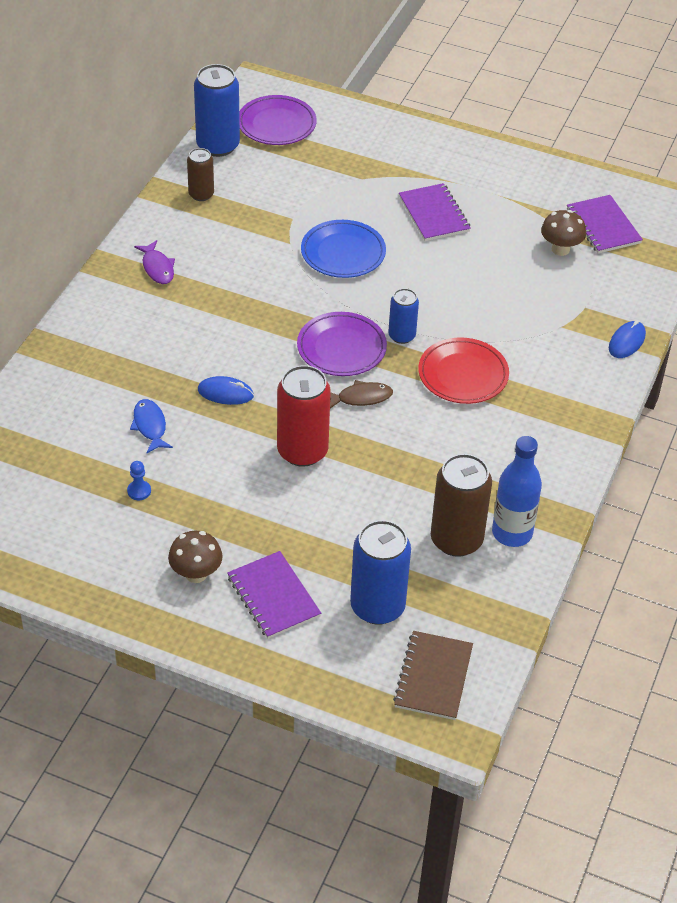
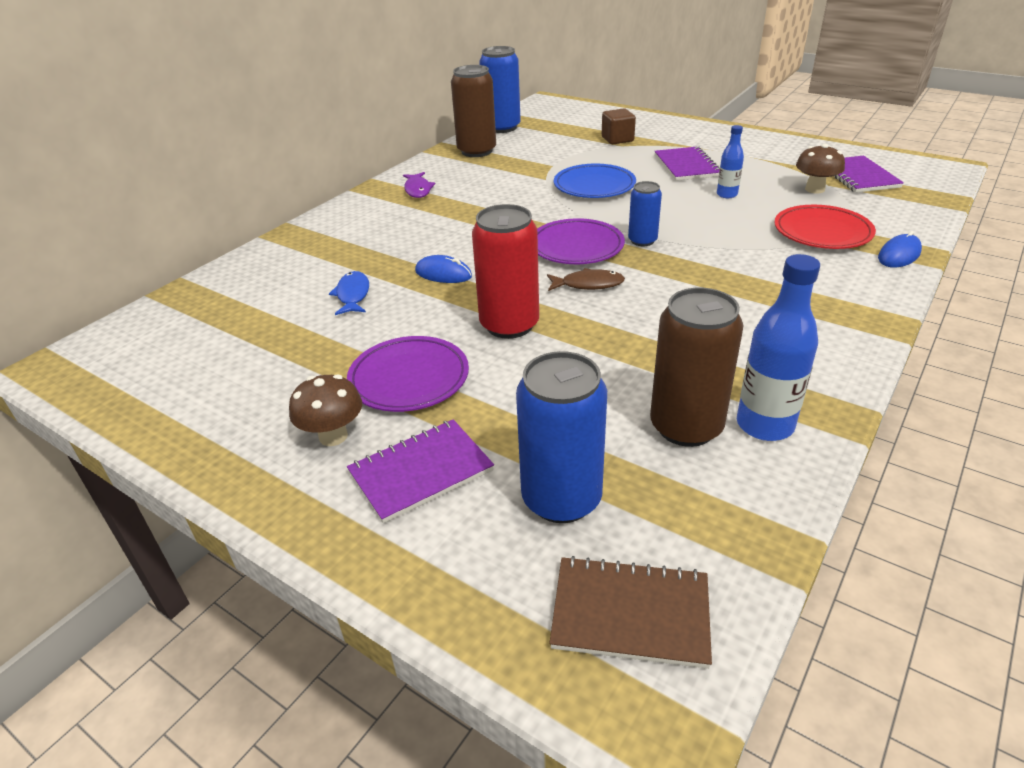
camera: 15 degrees right, 10 degrees down
(139, 491) = (310, 348): blue pawn -> none
(201, 194) = (476, 151): brown can -> brown can, size x1.75
(273, 597) = (421, 472): purple notebook -> purple notebook turned 75 degrees clockwise
(277, 124) = (555, 118): purple plate -> purple plate (409, 378)
(355, 166) = (617, 139): none -> brown cube
(433, 677) = (630, 613): brown notebook -> brown notebook turned 75 degrees clockwise
(463, 375) = (707, 272): red plate -> red plate (822, 232)
(476, 261) = (727, 194): none -> blue bottle

